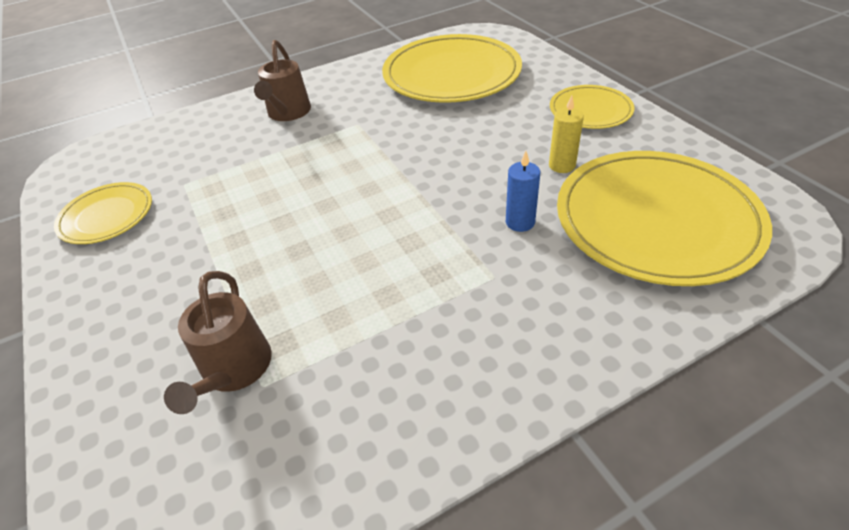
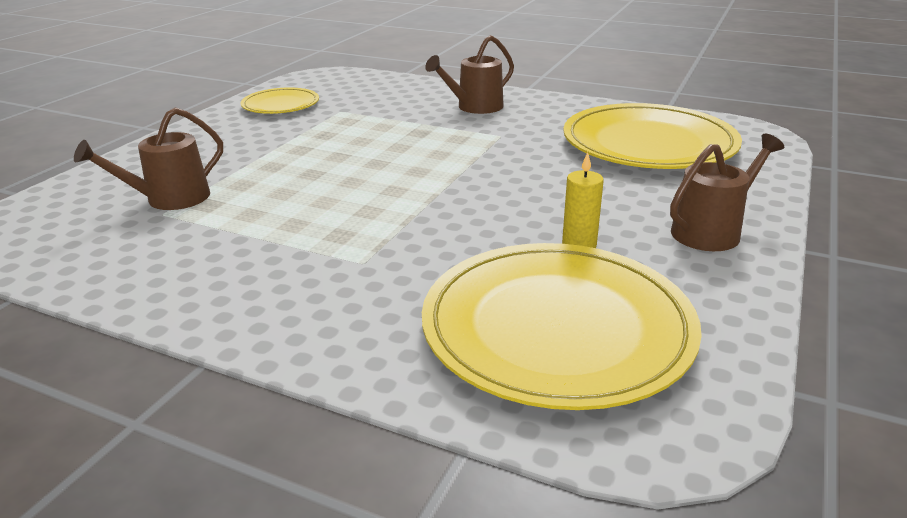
camera: 50 degrees right, 15 degrees down
(520, 222) = (455, 251): blue candle -> none
(590, 110) = (711, 231): yellow plate -> brown watering can

